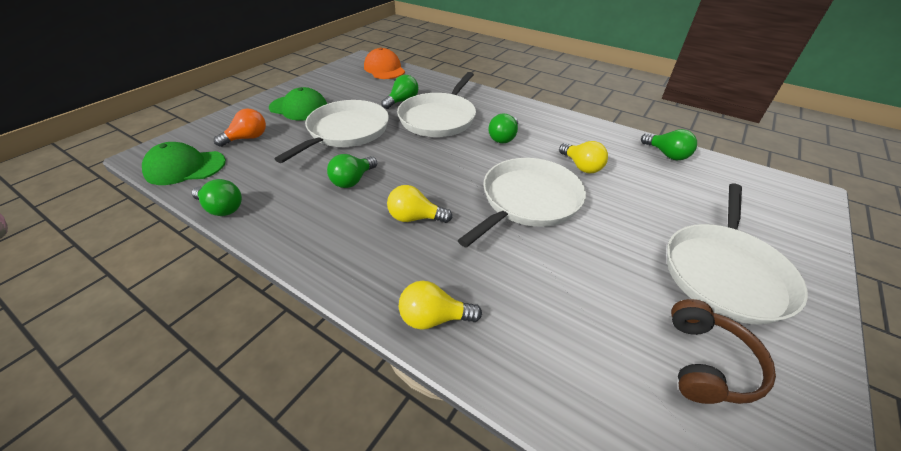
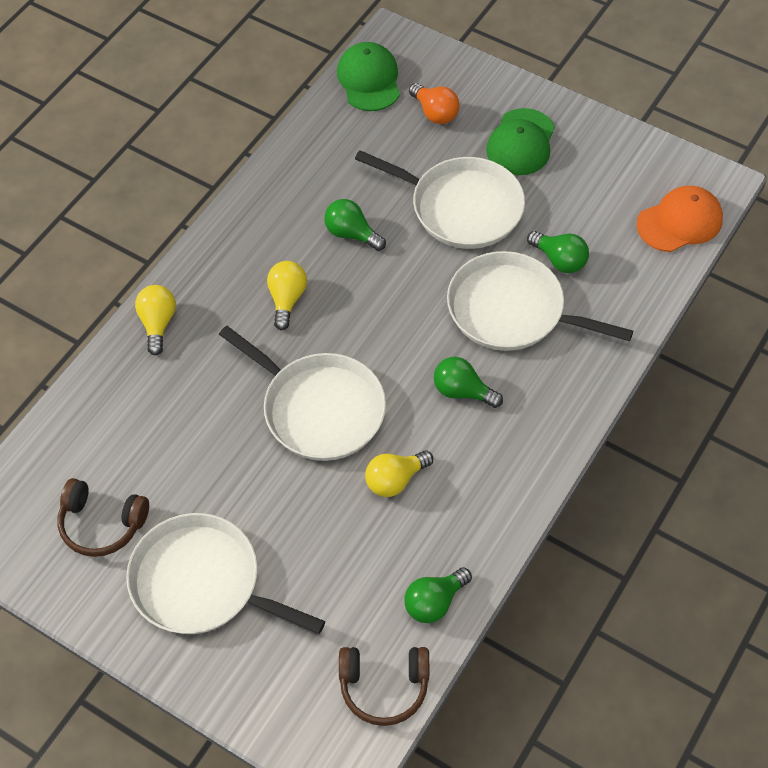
camera: 90 degrees right, 15 degrees up
(222, 208) = (299, 135): green light bulb -> none
(741, 176) = (384, 687): none -> brown headphones

